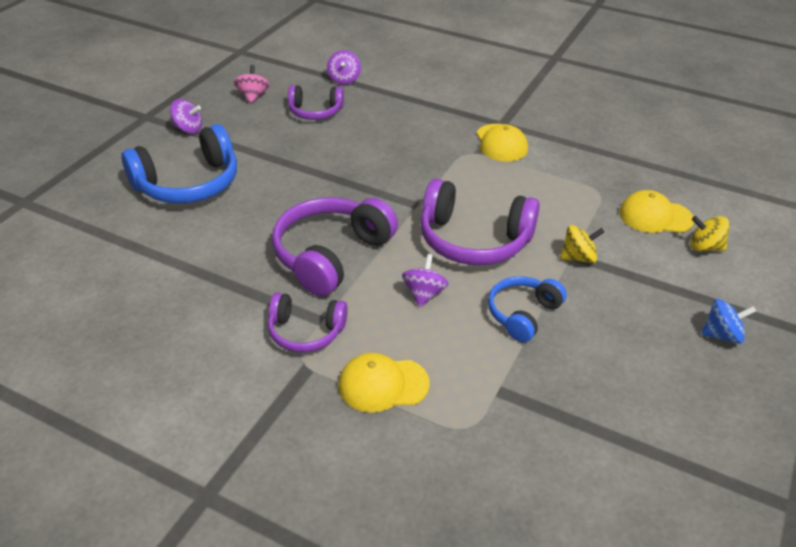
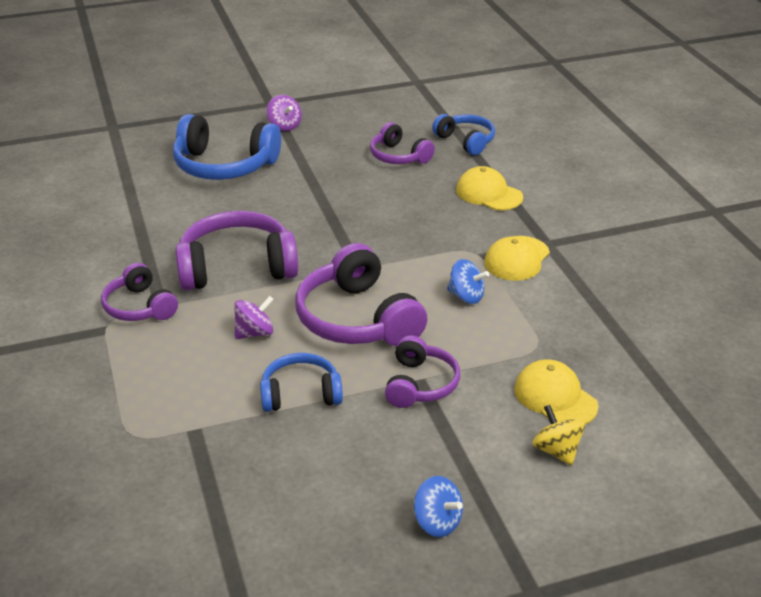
camera: 45 degrees right, 5 degrees down
(253, 96) = (370, 122): pink spinning top -> none
(344, 79) = (466, 141): purple spinning top -> blue headphones
(383, 384) = (130, 371): yellow cap -> yellow cap (488, 194)
(512, 184) = (466, 296): none -> blue spinning top
(578, 257) = (420, 384): yellow spinning top -> purple headphones

